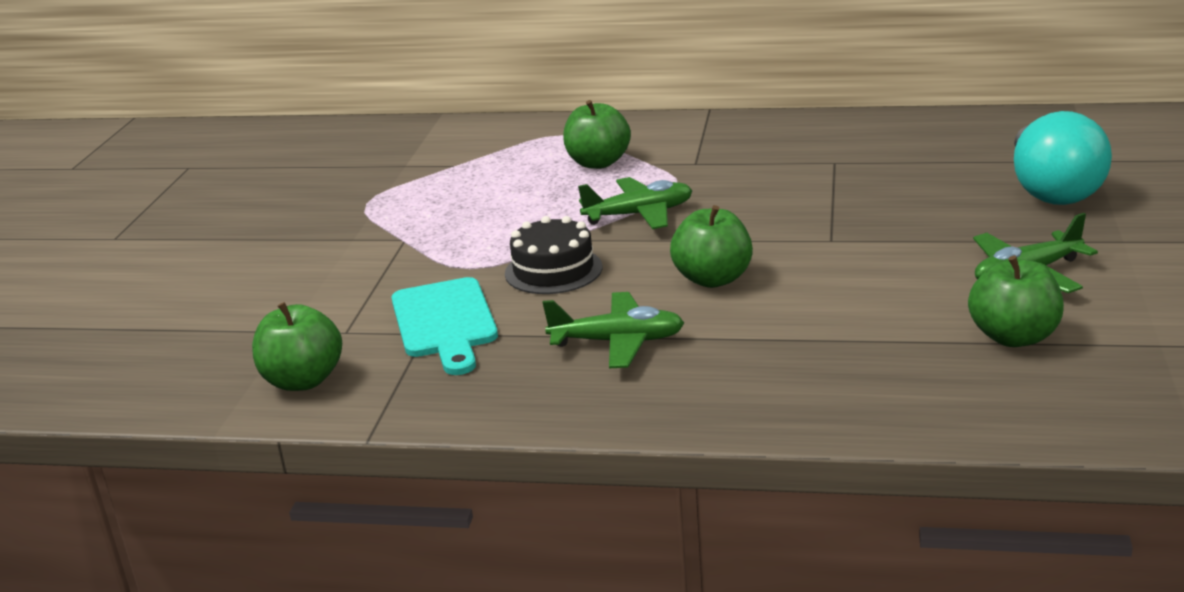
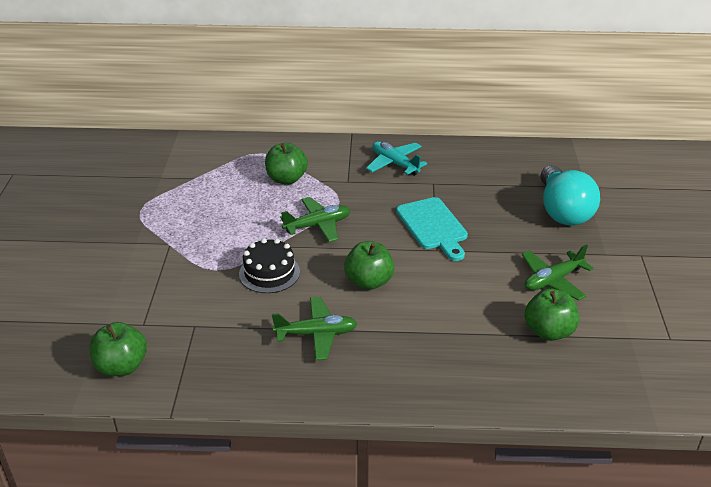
camera: 10 degrees left, 10 degrees up
(445, 322) = (206, 317): turquoise cutting board -> turquoise cutting board (433, 226)
(774, 141) = (395, 164): none -> turquoise plane

